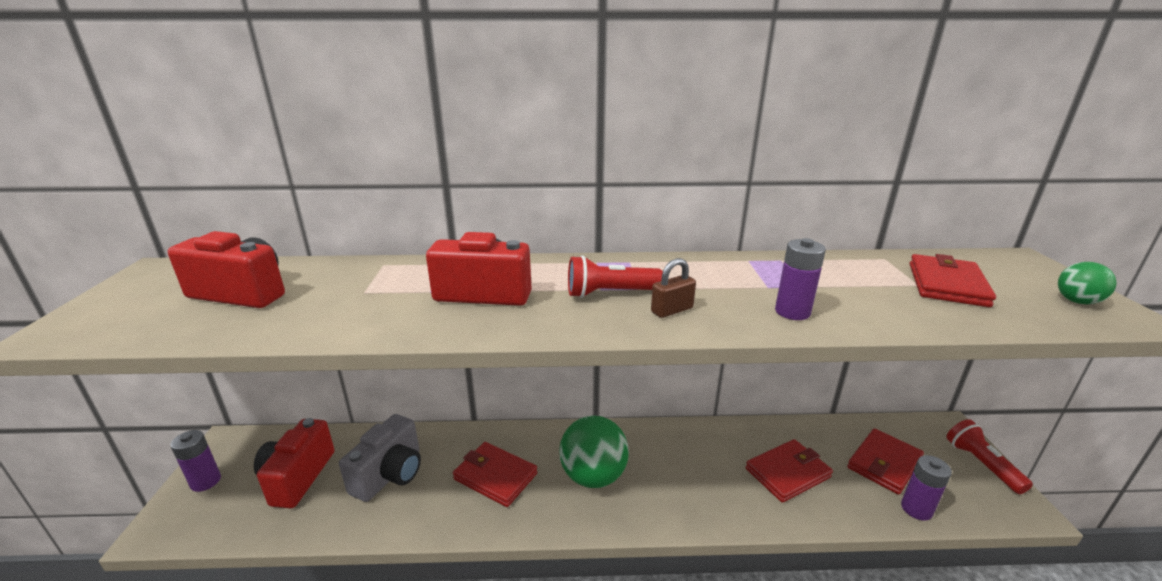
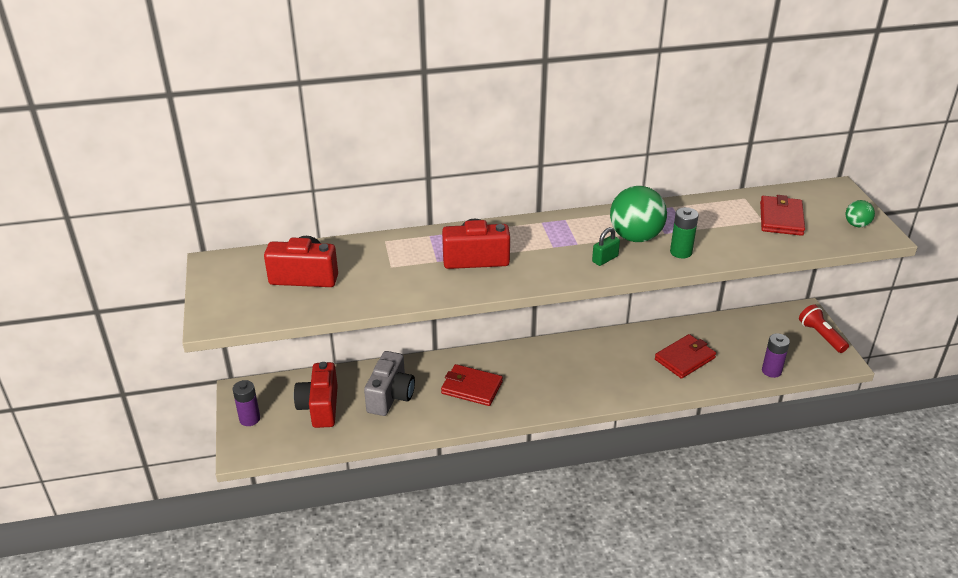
camera: 10 degrees left, 10 degrees up
(593, 476) = (544, 378): green ball -> green ball (635, 237)
(610, 293) = (560, 249): red flashlight -> none
(672, 310) = (605, 259): brown padlock -> green padlock
(792, 312) = (681, 252): purple battery -> green battery
(884, 463) = (753, 344): red wallet -> none

